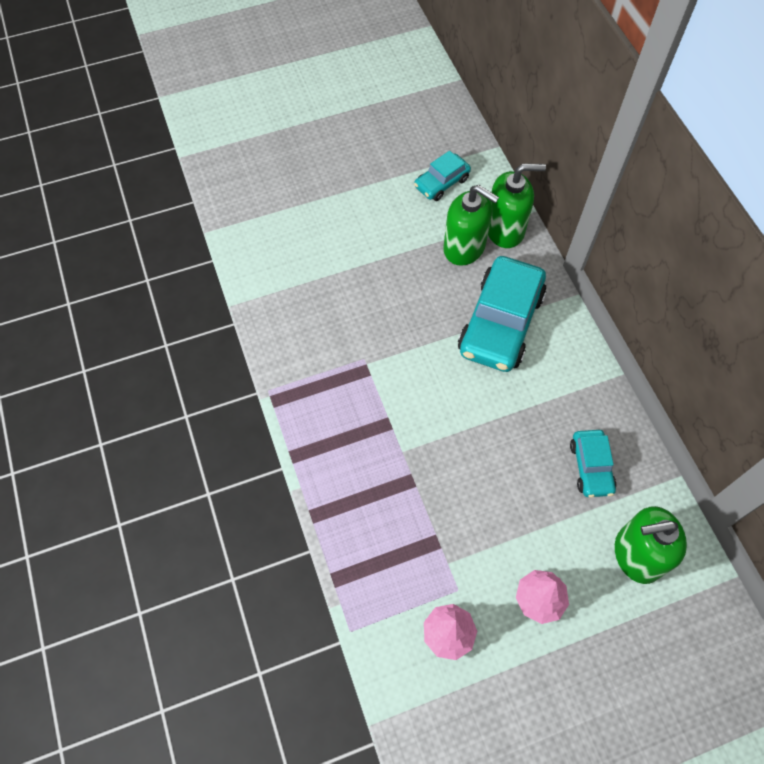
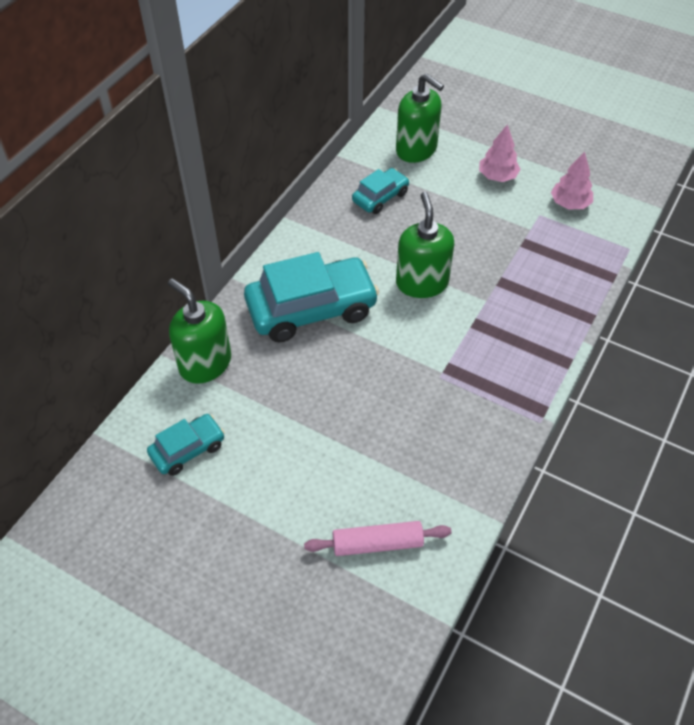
camera: 130 degrees left, 10 degrees down
(284, 233) = (377, 543): none -> pink rolling pin
(441, 183) = (188, 449): turquoise car -> turquoise car turned 45 degrees counterclockwise
(464, 247) = (254, 380): green soap dispenser -> green soap dispenser (422, 283)

